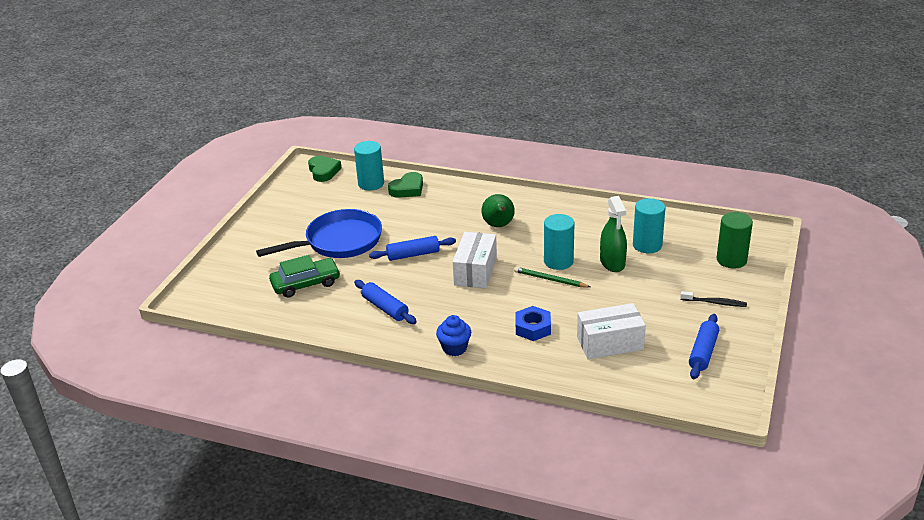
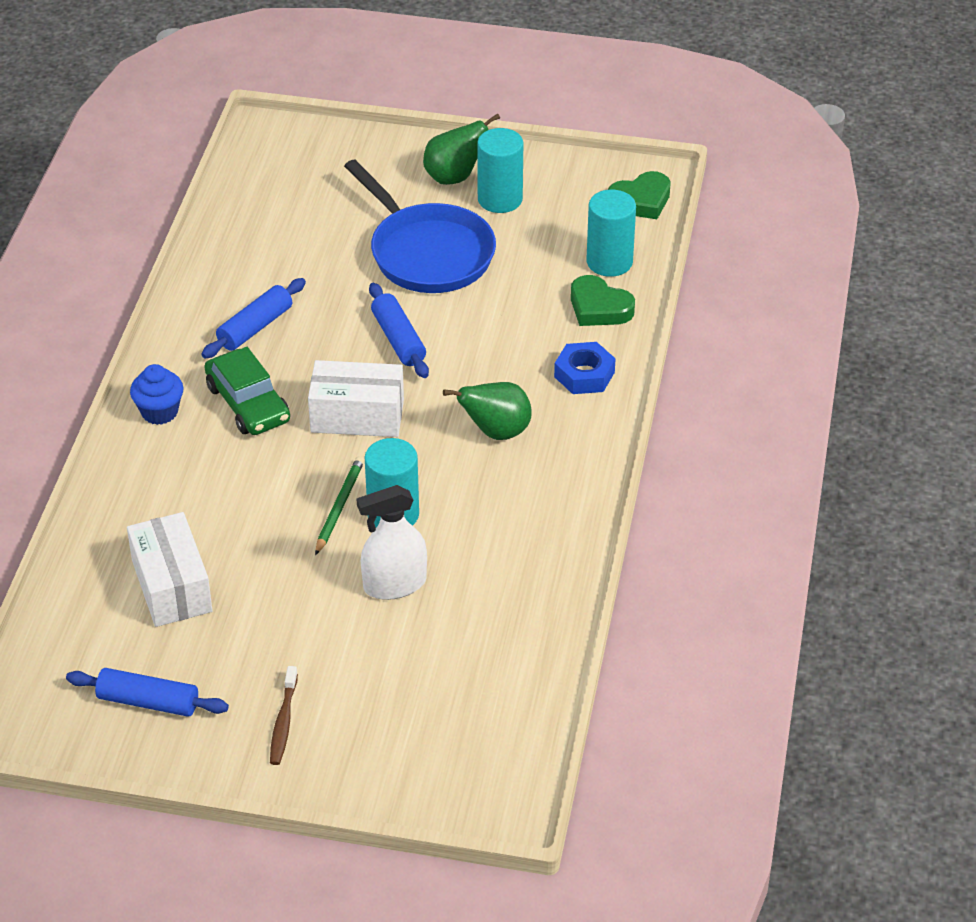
camera: 80 degrees right, 10 degrees up
(272, 229) = (454, 177): none -> green pear
(306, 284) = (312, 237): green car -> green car (248, 403)
(533, 328) = (209, 494): blue nut -> blue nut (584, 374)
(612, 263) = (395, 584): green spray bottle -> white spray bottle
(647, 245) = (454, 631): turquoise cylinder -> turquoise cylinder (500, 199)
(714, 303) = (283, 722): black toothbrush -> brown toothbrush
(731, 260) = (416, 752): green cylinder -> none

